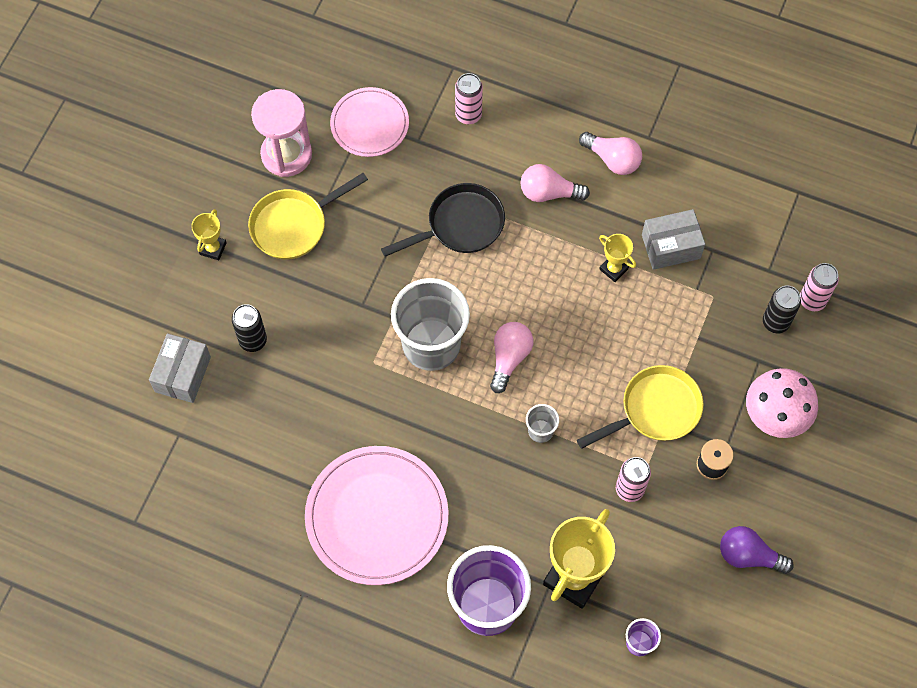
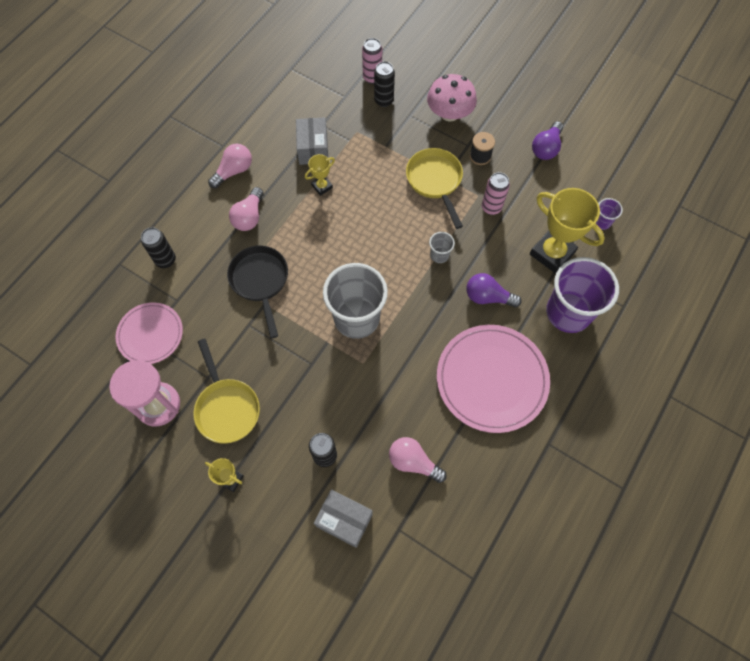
camera: 80 degrees left, 0 degrees up
(468, 115) = (165, 260): pink can -> black can
(491, 499) = (488, 297): none -> purple light bulb
(509, 358) = (378, 266): pink light bulb -> pink light bulb (413, 462)

